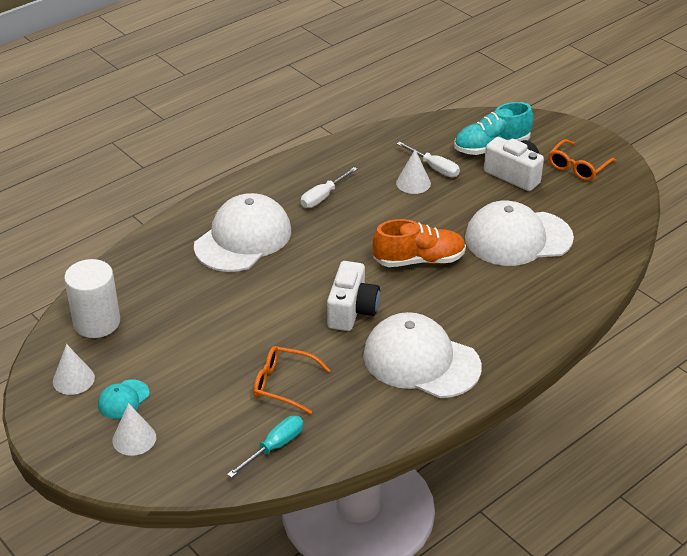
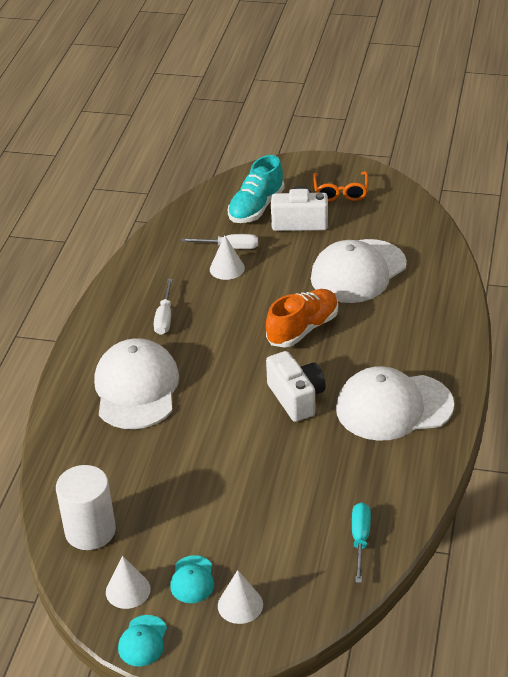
camera: 35 degrees left, 0 degrees up
(42, 421) = (143, 641): none -> turquoise cap
(283, 384) = (310, 487): orange glasses -> none

